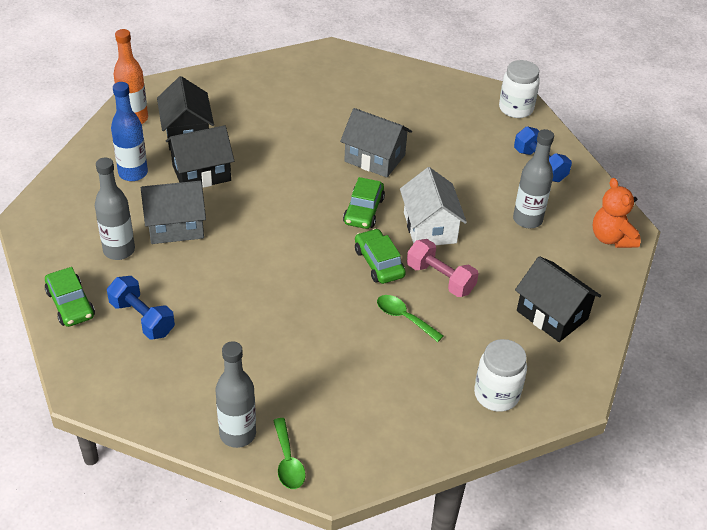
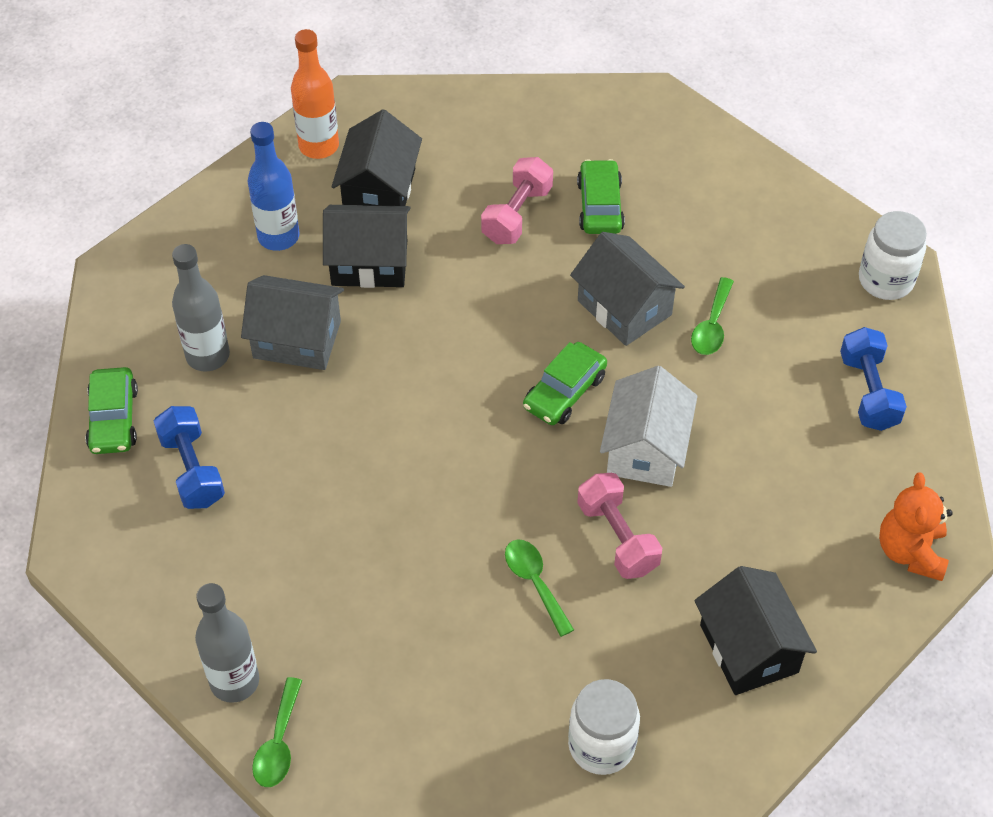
camera: 25 degrees right, 10 degrees up
(281, 126) = (517, 214): none -> pink dumbbell
(379, 263) = (543, 484): green car -> green car (600, 206)
(431, 154) = (712, 325): none -> green spoon
(527, 220) = (798, 480): grey bottle -> none

